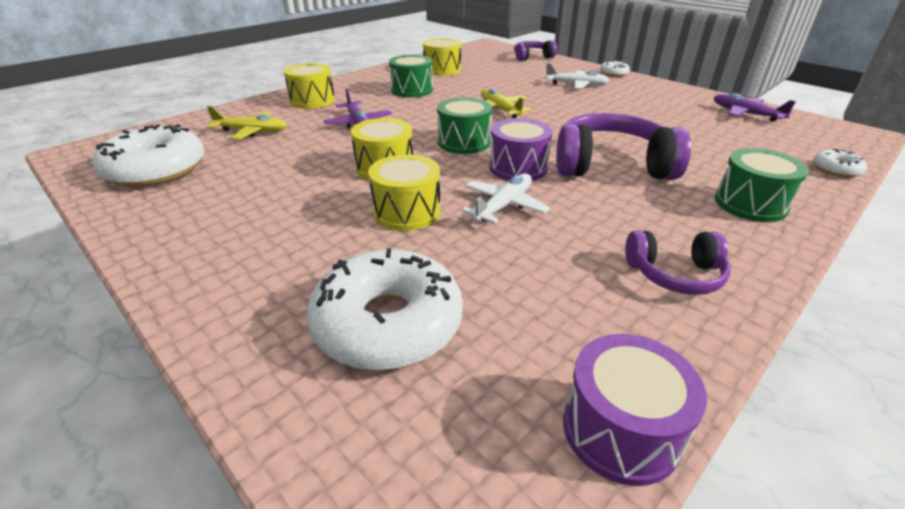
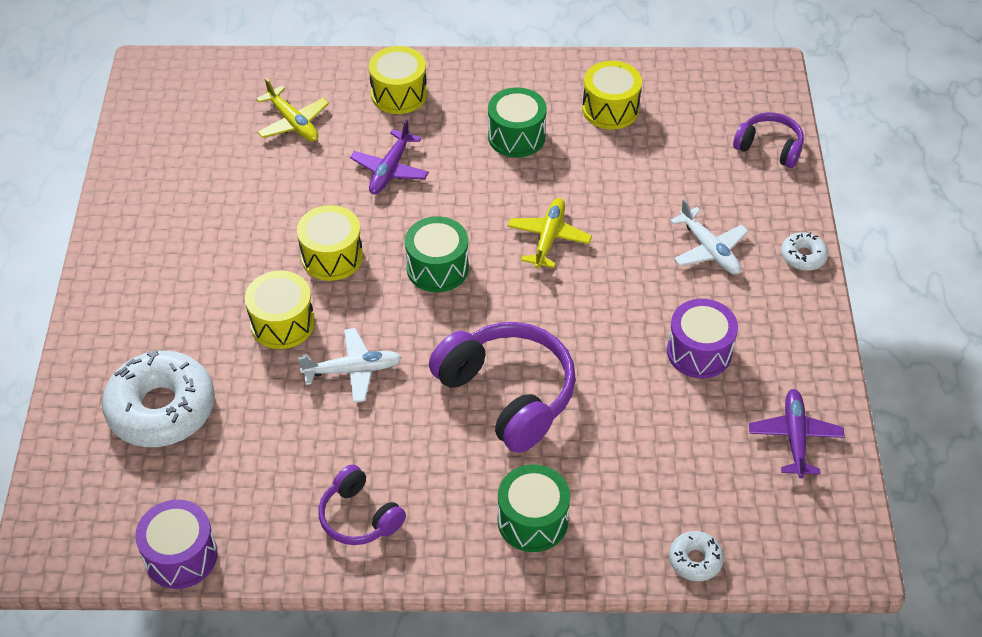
camera: 45 degrees right, 15 degrees up
(156, 170) = (179, 139): white donut -> none
(518, 168) = (429, 337): purple drum -> purple drum (699, 352)

